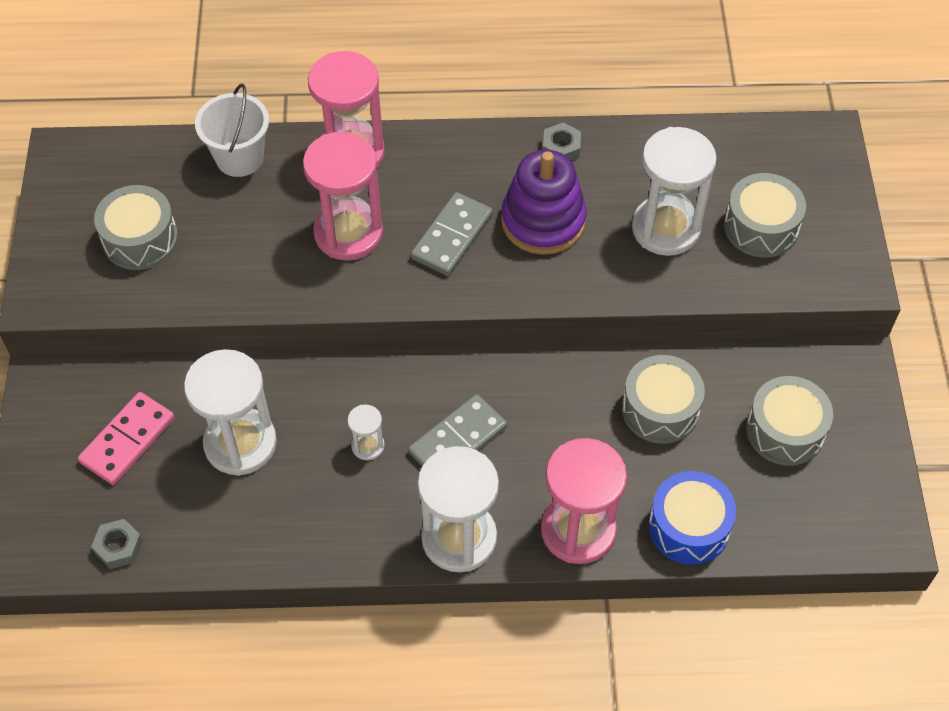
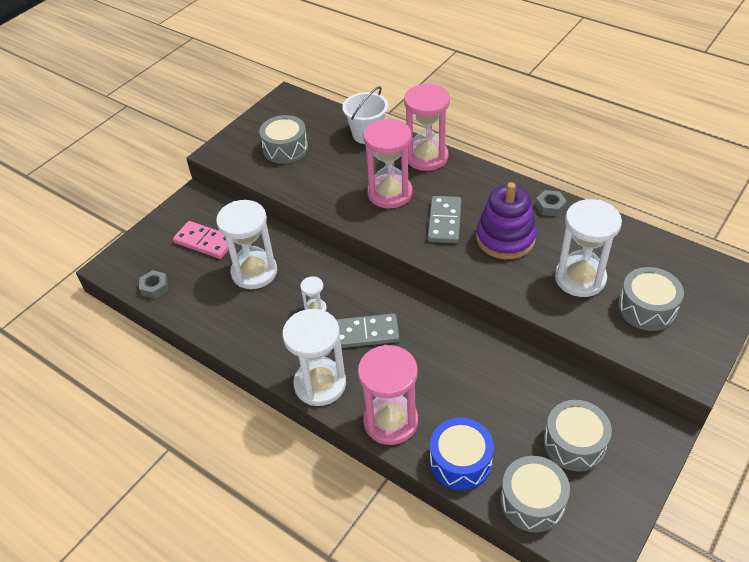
camera: 40 degrees right, 10 degrees down
(127, 440) = (205, 242): pink domino -> pink domino turned 45 degrees clockwise
(452, 237) = (445, 221): grey domino -> grey domino turned 60 degrees counterclockwise
(660, 409) = (500, 384): grey drum -> grey drum (532, 501)

